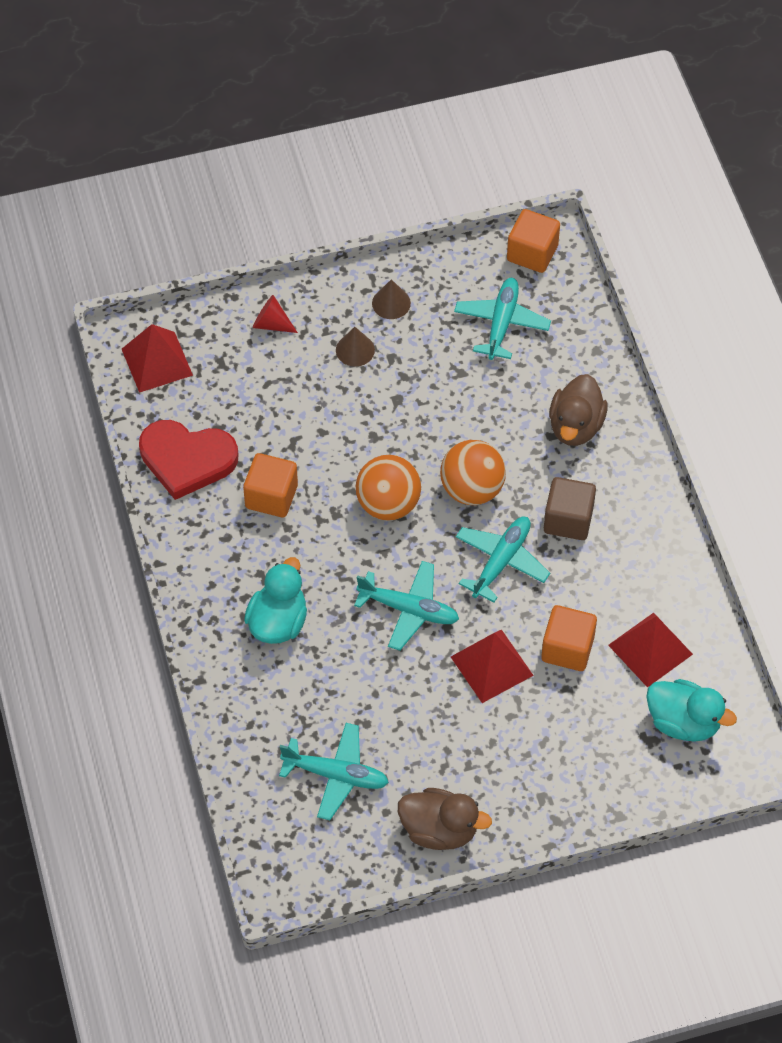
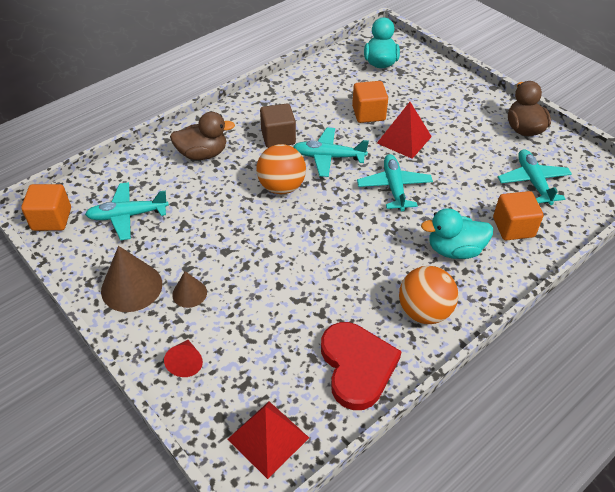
camera: 115 degrees left, 10 degrees down
(271, 496) = (356, 294): orange cube -> orange cube (513, 227)
(388, 504) = (320, 225): orange ball -> orange ball (424, 311)
(391, 303) = (131, 287): brown cone -> brown cone, size x1.77
(650, 649) = (345, 84): red pyramid -> none

